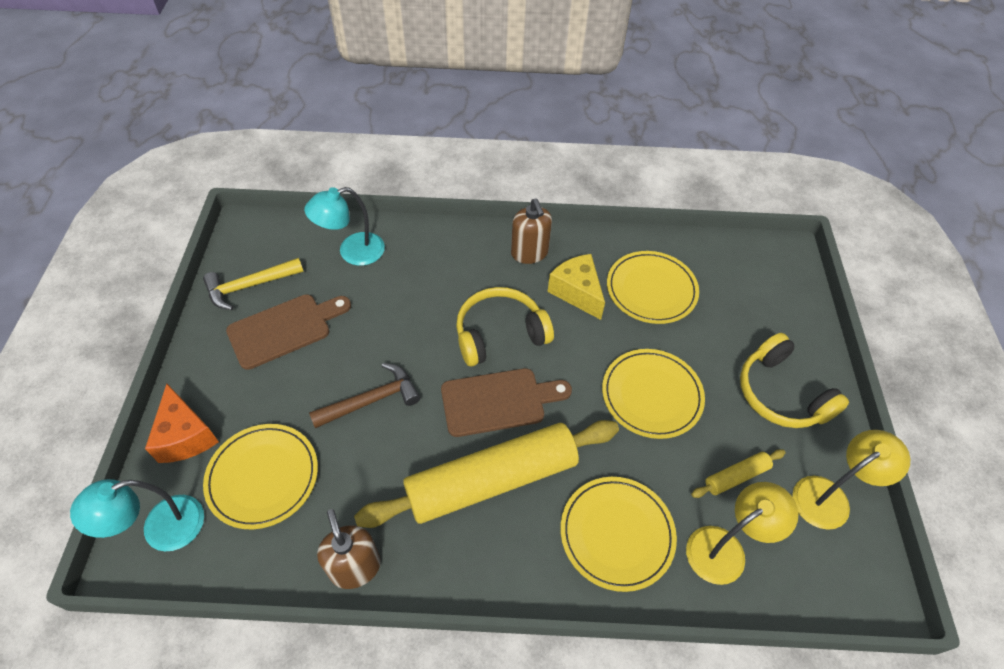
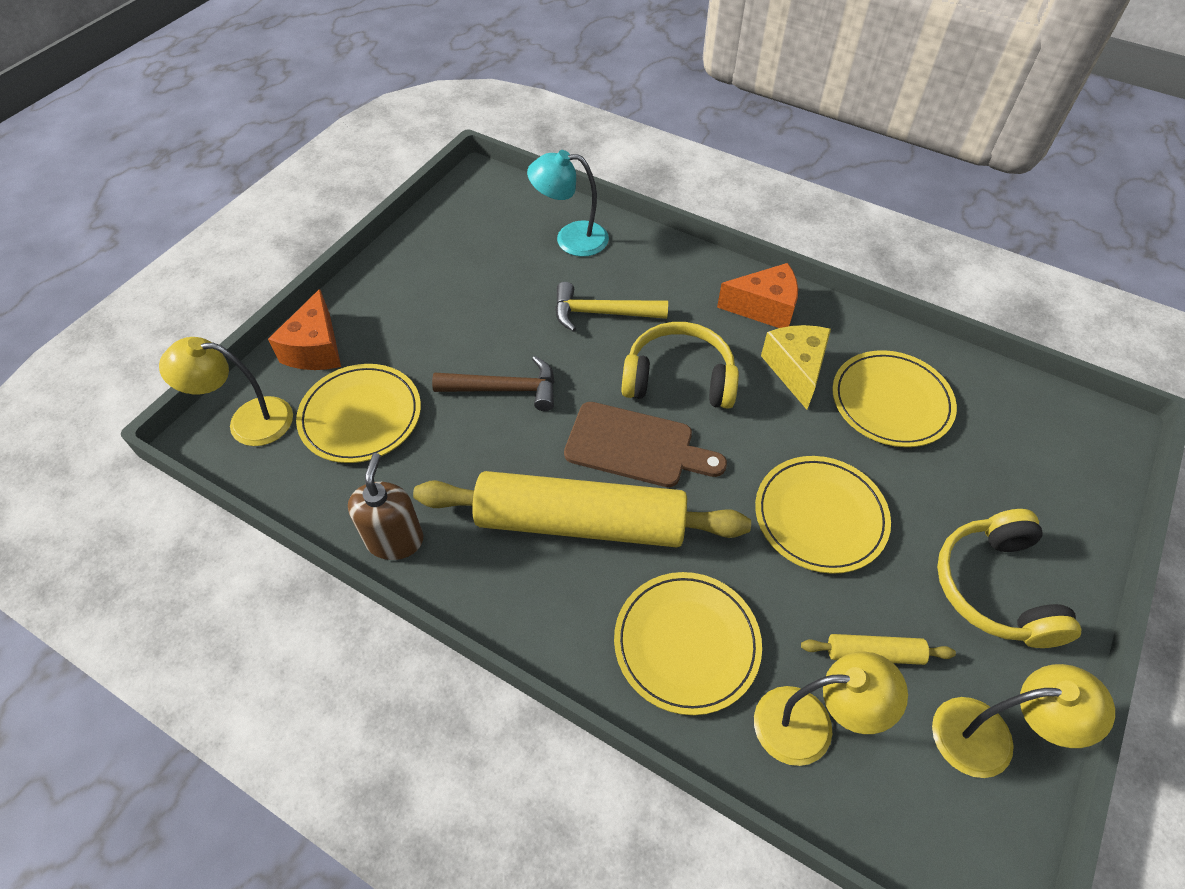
camera: 30 degrees right, 0 degrees up
(161, 528) = (248, 421): turquoise lamp -> yellow lamp
(249, 286) = (452, 235): yellow hammer -> yellow hammer (601, 313)
(284, 329) = (460, 288): brown cutting board -> none
(529, 253) = (764, 308): brown soap dispenser -> orange cheese

